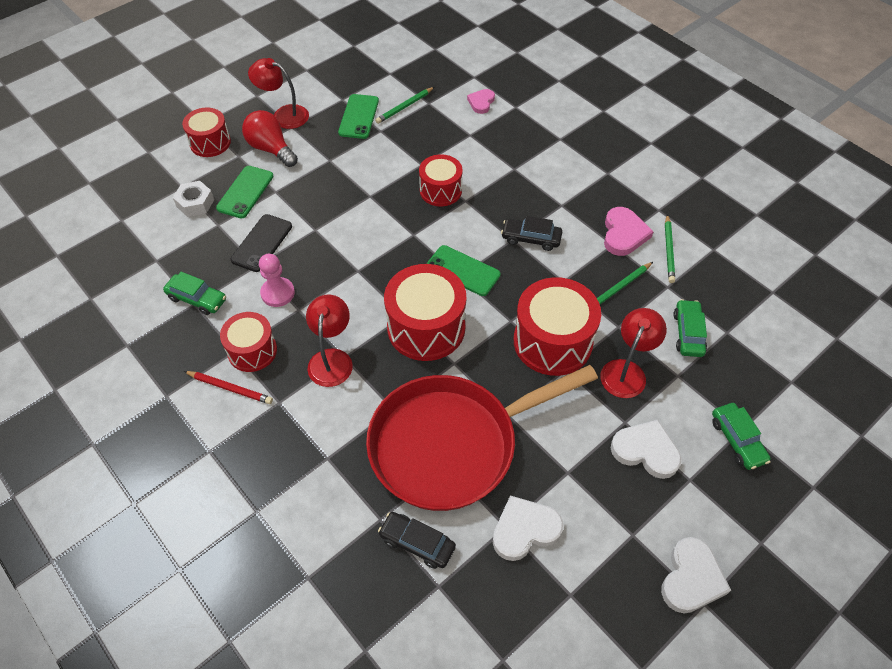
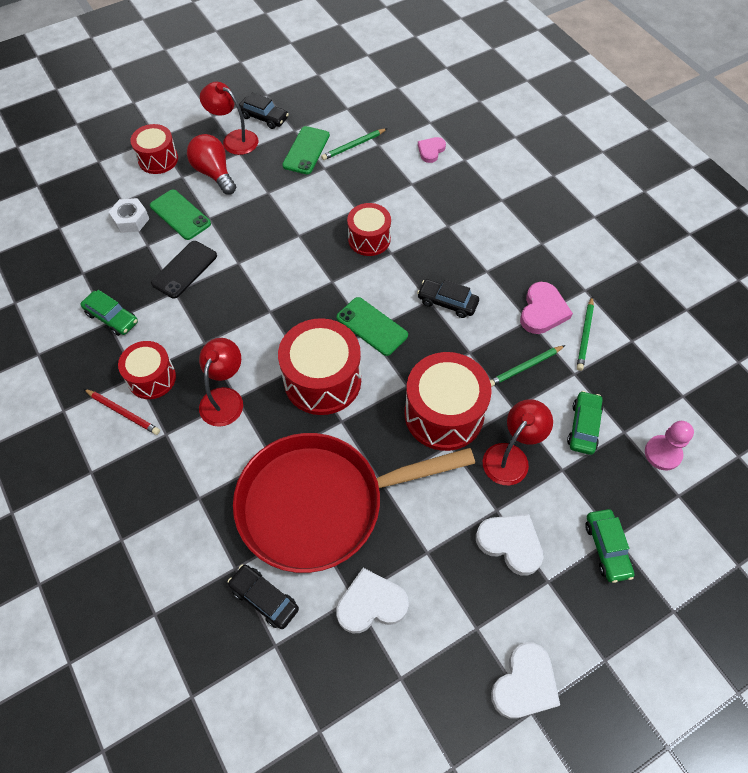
camera: 10 degrees right, 5 degrees up
(245, 192) = (180, 215): green phone -> green phone turned 75 degrees counterclockwise
(278, 293) = (188, 323): pink pawn -> pink pawn (662, 453)
(309, 91) = (264, 117): none -> black car

